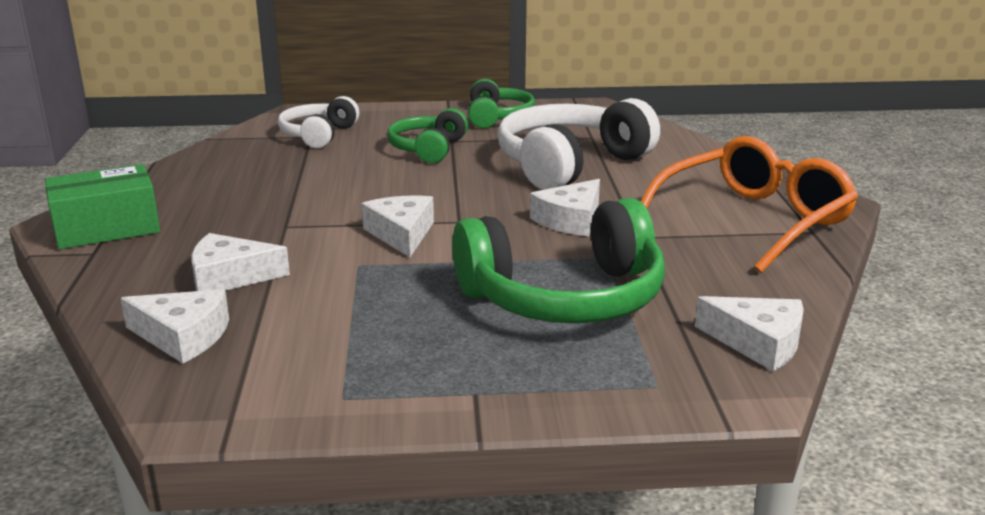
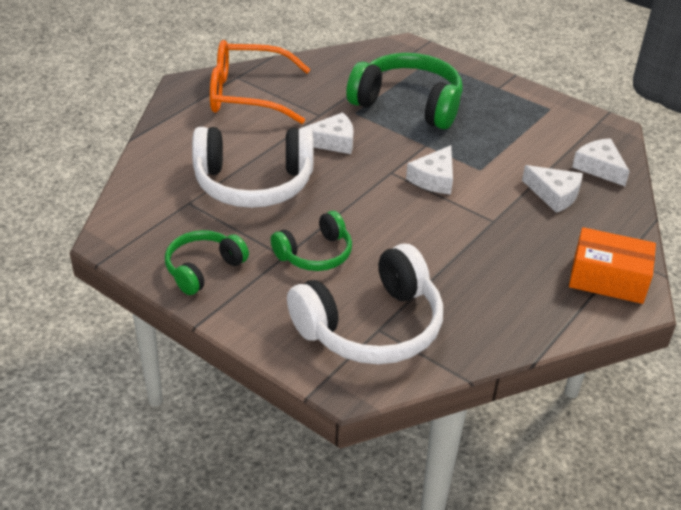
camera: 140 degrees left, 15 degrees up
(107, 228) = (608, 279): green box -> orange box
(318, 135) = (371, 326): white headphones -> white headphones, size x1.76
(758, 343) = (368, 54): white cheese -> none

